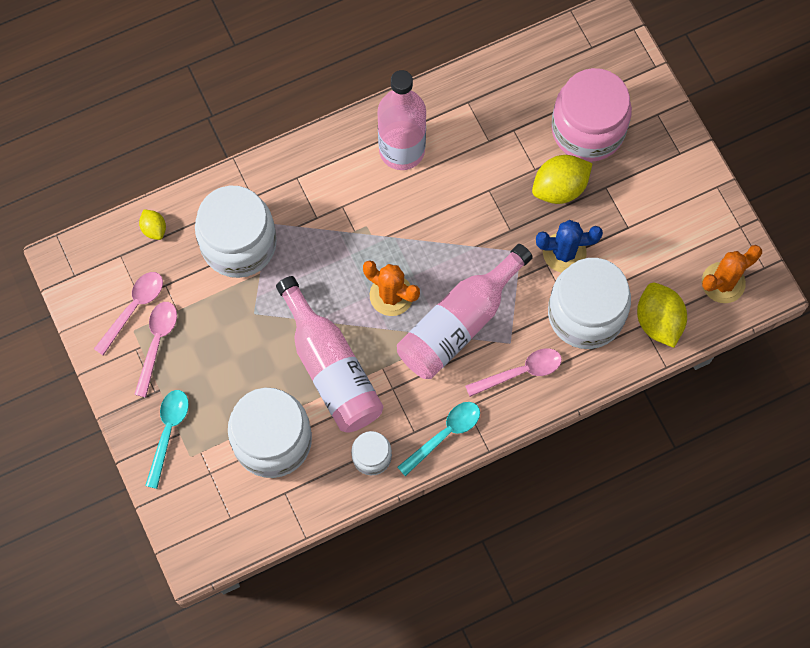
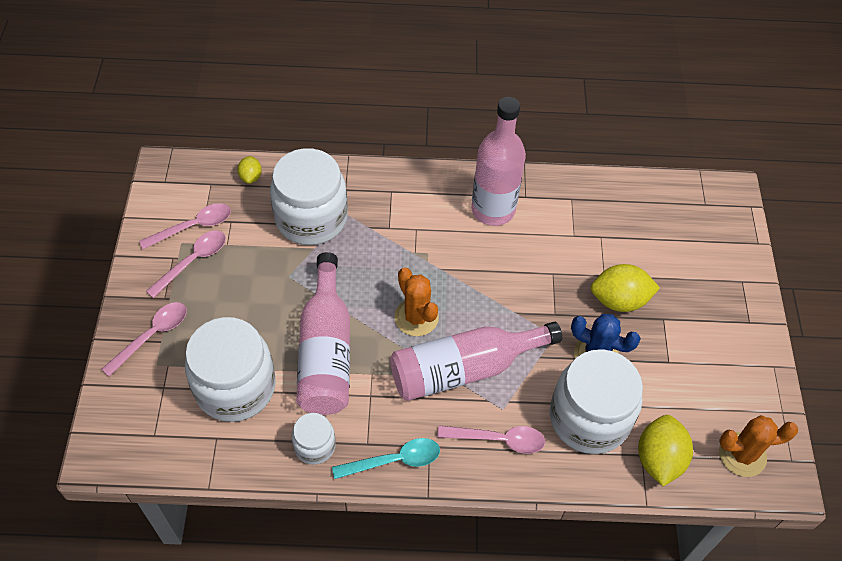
camera: 25 degrees right, 15 degrees down
(168, 432) = (152, 335): turquoise spoon -> pink spoon
(587, 130) = (669, 265): pink jar -> none

